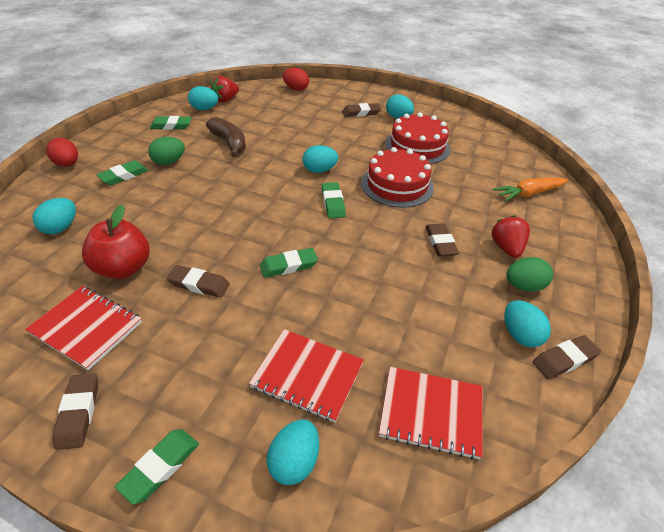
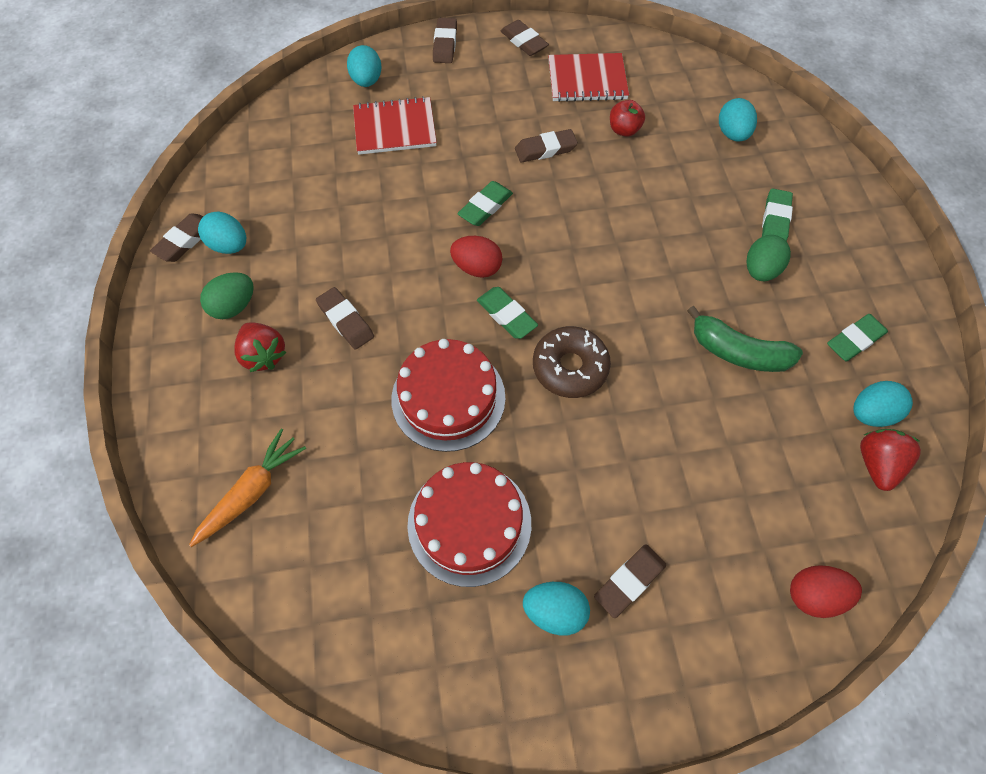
camera: 150 degrees right, 20 degrees up
(67, 164) = (854, 201): red egg -> red egg (477, 268)
(123, 268) = (624, 130): red apple -> red apple, size x0.57
(160, 467) = (445, 44): green eraser -> brown eraser
(229, 143) = (738, 352): brown banana -> green banana
(319, 170) = (570, 367): turquoise egg -> brown donut
(431, 413) = (288, 147): red notebook -> none

